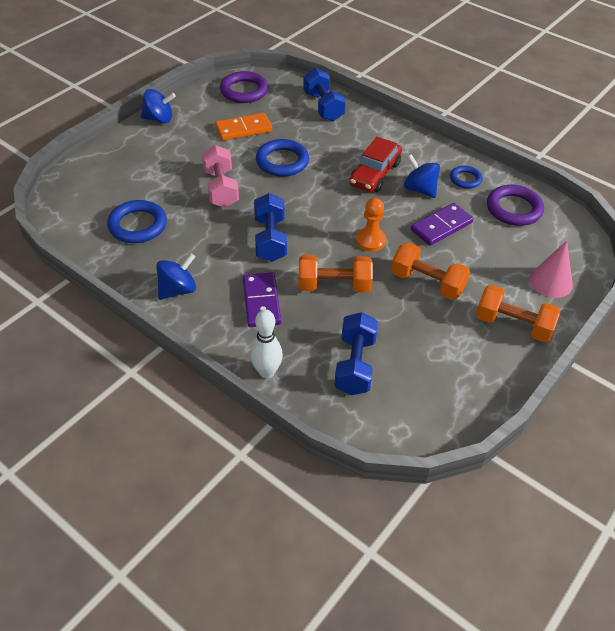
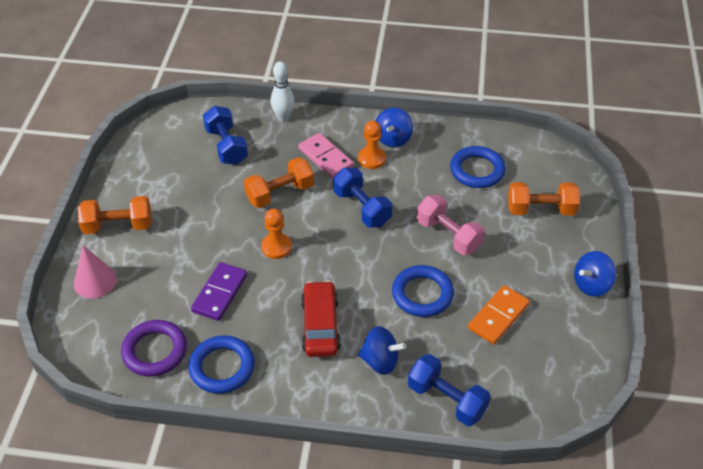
camera: 150 degrees right, 0 degrees up
(218, 279) = (371, 159): none -> orange pawn
(244, 91) = (555, 376): purple ring -> none
(261, 302) = (325, 157): purple domino -> pink domino
(420, 189) = (263, 328): blue spinning top -> blue spinning top (380, 361)
(427, 283) = (205, 230): orange dumbbell -> orange dumbbell (540, 210)
(465, 179) = (222, 367): blue ring -> blue ring, size x1.68

